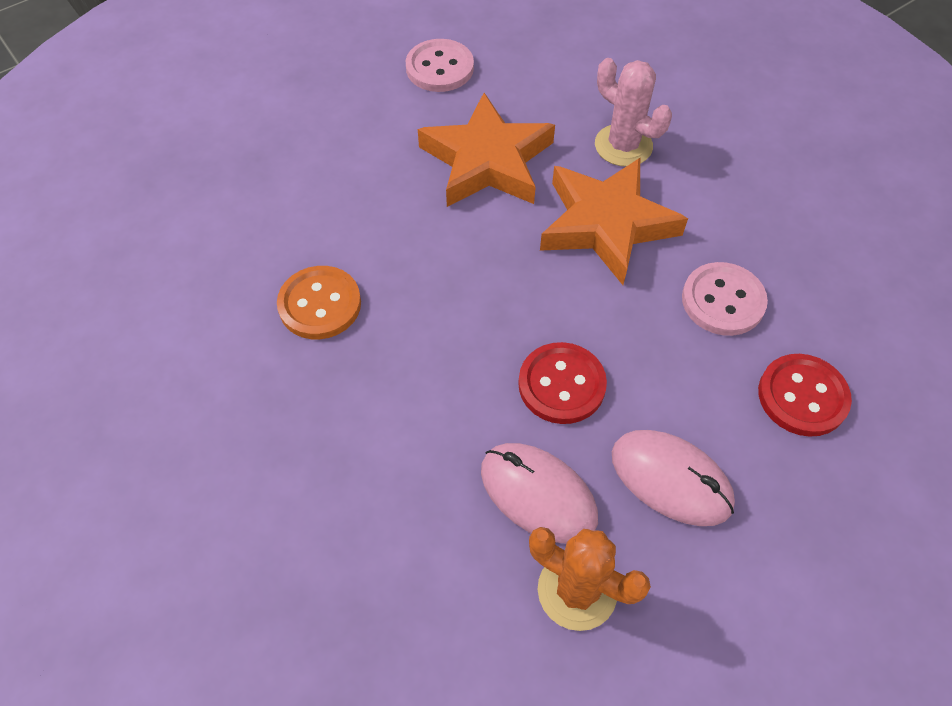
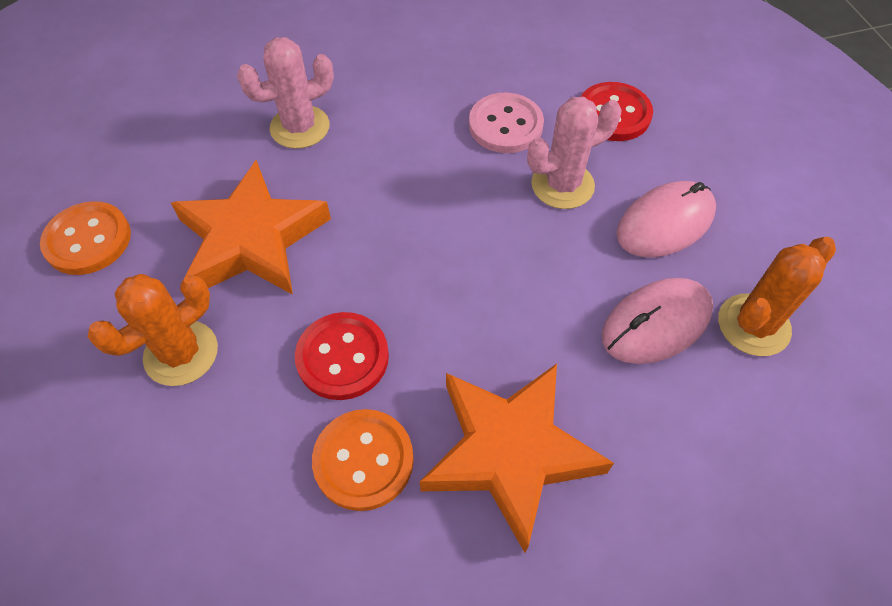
camera: 70 degrees left, 0 degrees up
(367, 161) = (181, 353): none -> orange cactus
(439, 68) = (88, 240): pink button -> orange button
(561, 385) = (548, 267): red button -> red button (342, 357)
(606, 224) = (385, 172): orange star -> orange star (509, 452)
(671, 371) = (562, 185): none -> pink cactus

